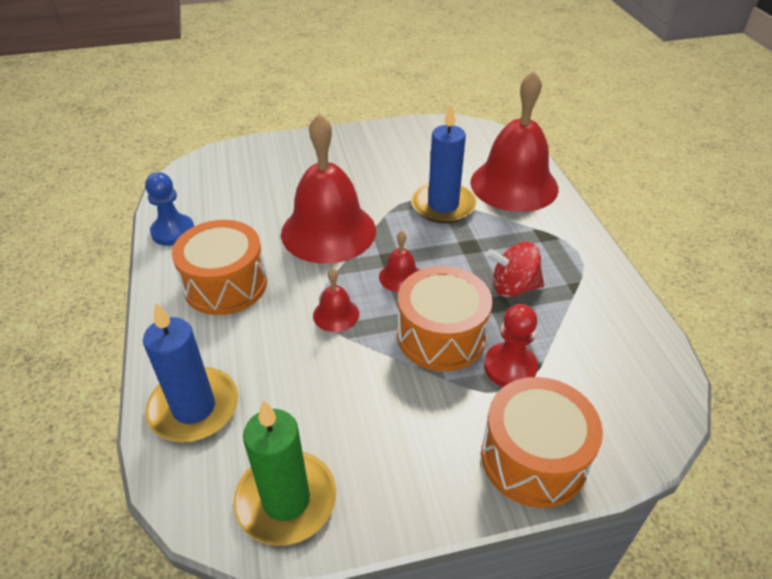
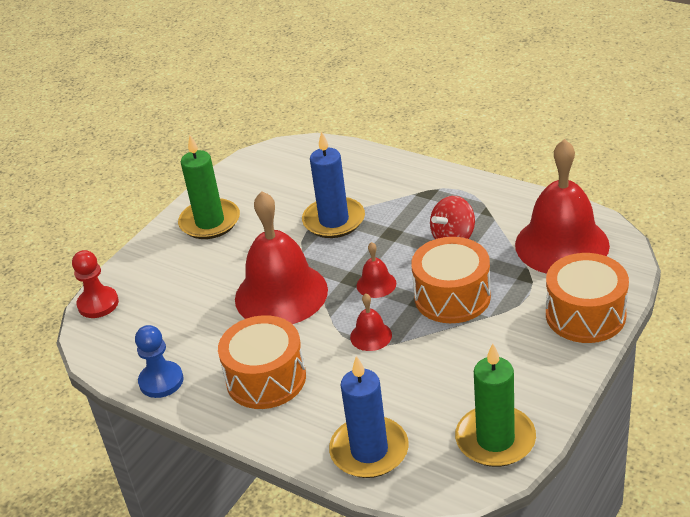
camera: 40 degrees left, 5 degrees down
(363, 148) = (210, 222): none -> green candle
(510, 367) = (513, 282): red pawn -> red pawn (98, 304)
(514, 185) = (361, 174): red bell -> red bell (562, 244)

